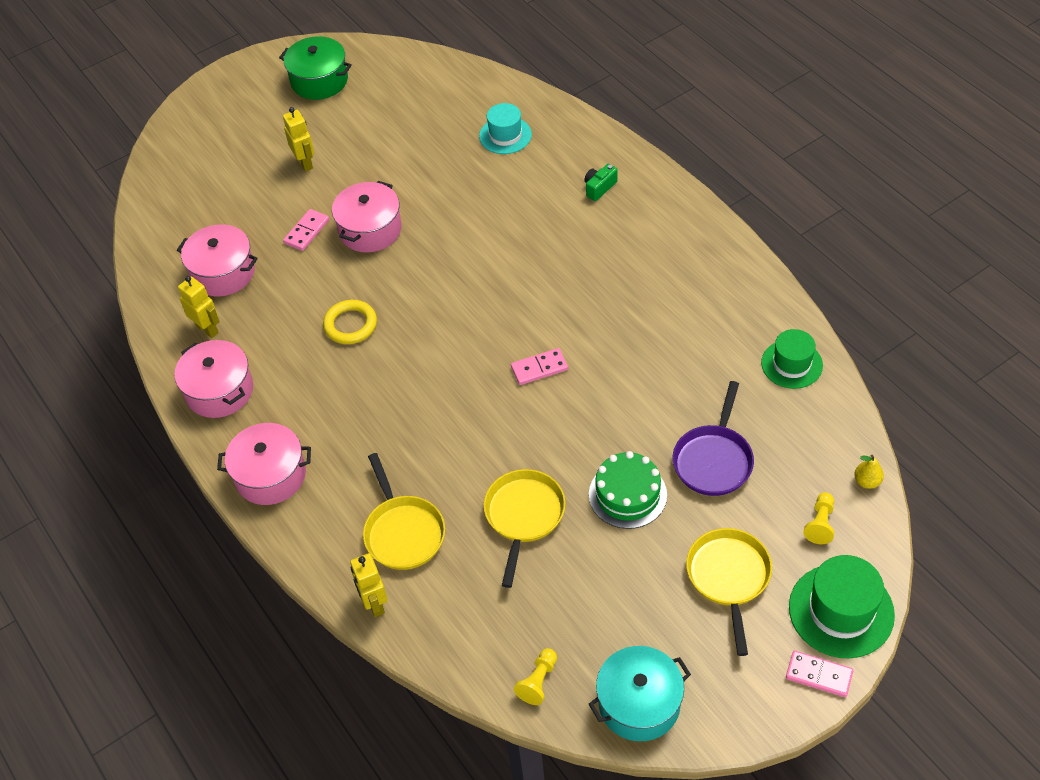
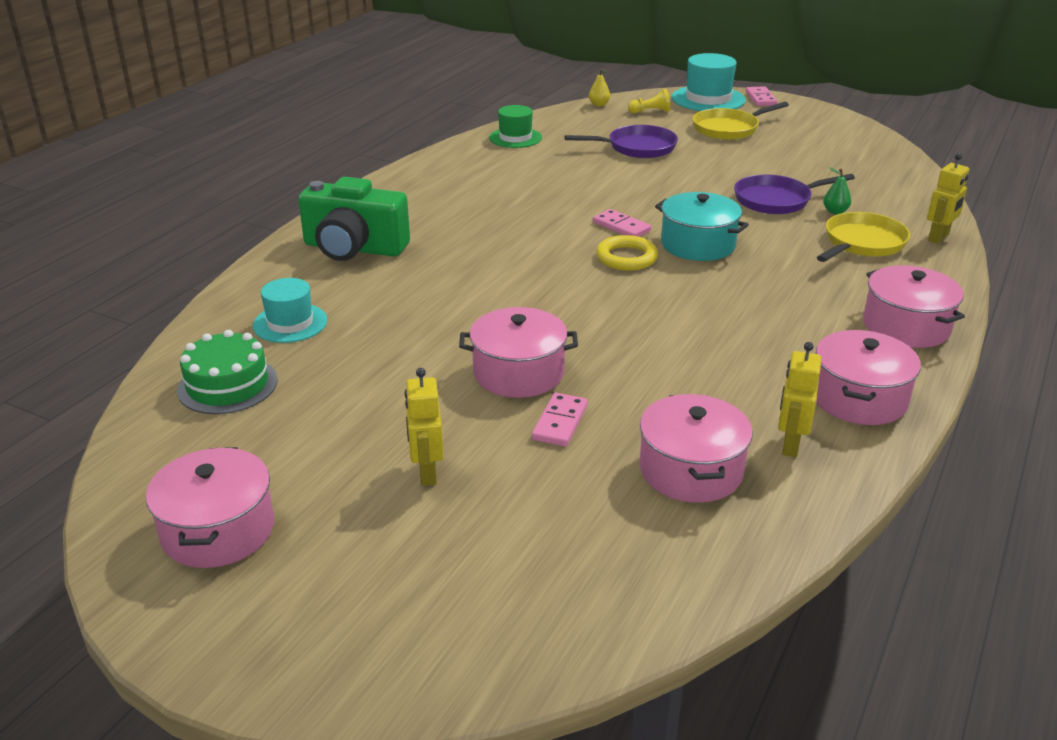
camera: 120 degrees left, 20 degrees down
(305, 163) = (427, 473): yellow robot -> yellow robot turned 45 degrees counterclockwise
(307, 231) = (560, 422): pink domino -> pink domino turned 75 degrees counterclockwise
(319, 80) = (218, 530): green pot -> pink pot
(350, 325) = (674, 340): yellow ring -> yellow ring (626, 258)
(472, 551) = (835, 211): none -> green pear
(523, 516) = (777, 200): yellow pan -> purple pan
(538, 681) = (894, 167): yellow pawn -> none
(599, 188) = (354, 248): green camera -> green camera, size x2.39
(627, 494) = (705, 169): green cake -> green cake (227, 385)
(639, 703) = (857, 137): turquoise pot -> turquoise pot (698, 244)
(841, 611) = (708, 99): green hat -> turquoise hat

